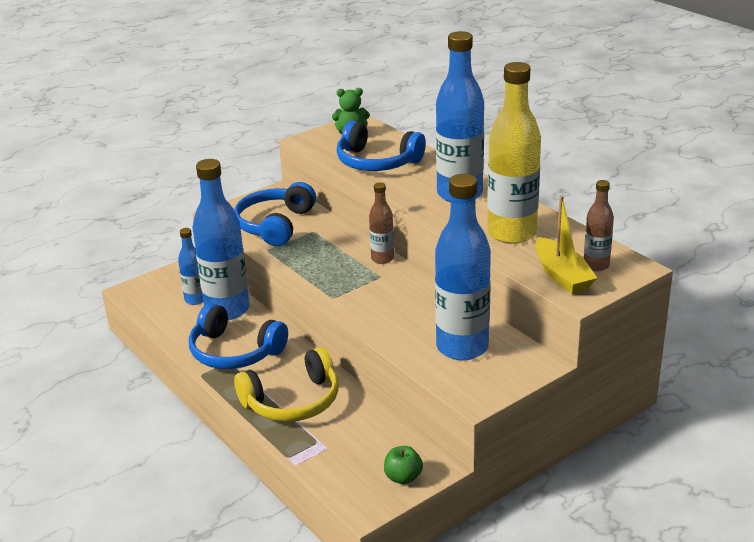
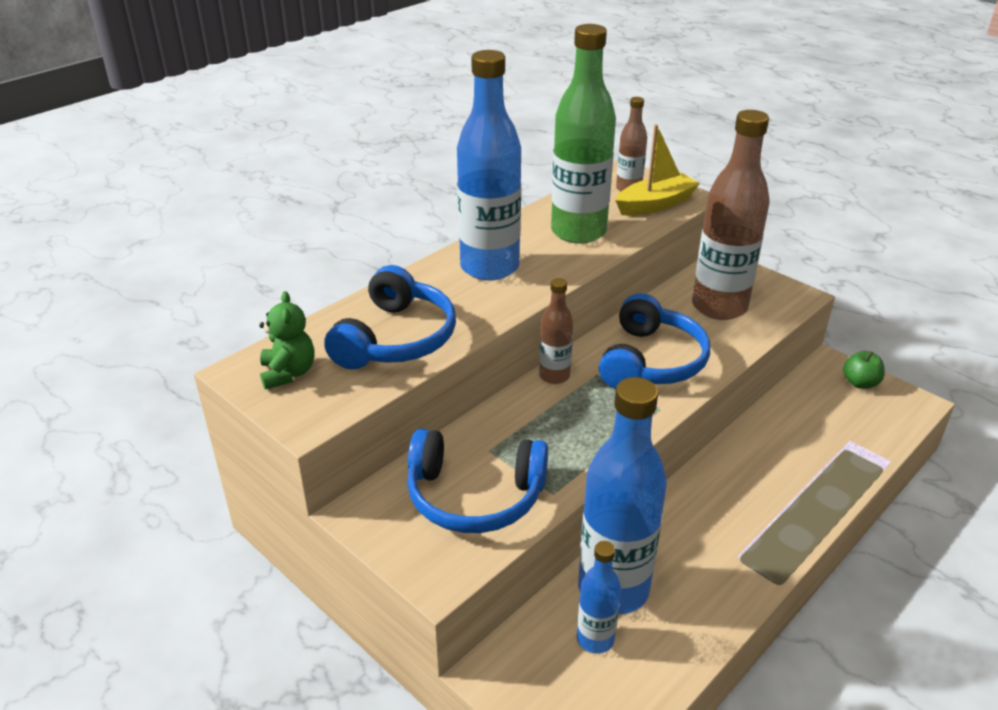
camera: 100 degrees left, 5 degrees up
(234, 352) = (714, 557): blue headphones -> blue headphones (651, 361)
(293, 401) = (788, 479): yellow headphones -> none
(462, 347) = (719, 307): blue bottle -> brown bottle
(511, 233) = (578, 232): yellow bottle -> green bottle

